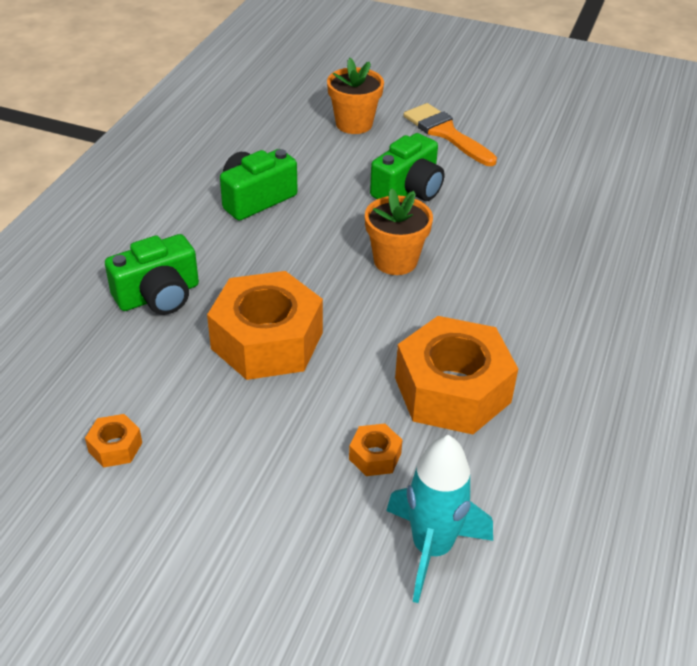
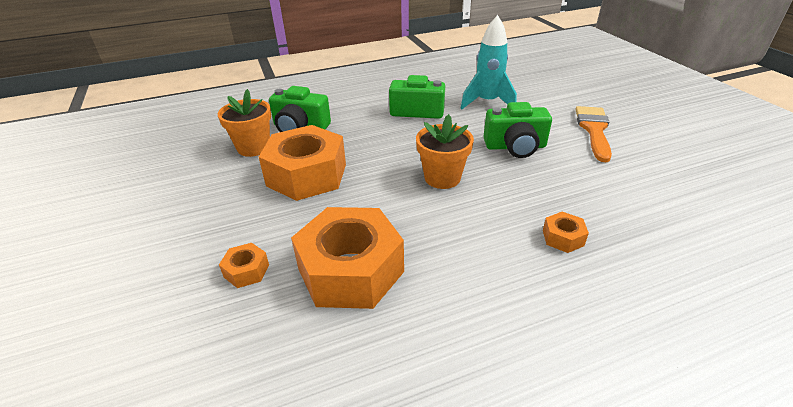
camera: 50 degrees right, 5 degrees down
(115, 447) = (170, 177): orange nut -> orange nut (563, 238)
(354, 124) = (535, 101): orange flower pot -> orange flower pot (253, 147)
(431, 548) = (173, 352): turquoise rocket -> turquoise rocket (487, 102)

